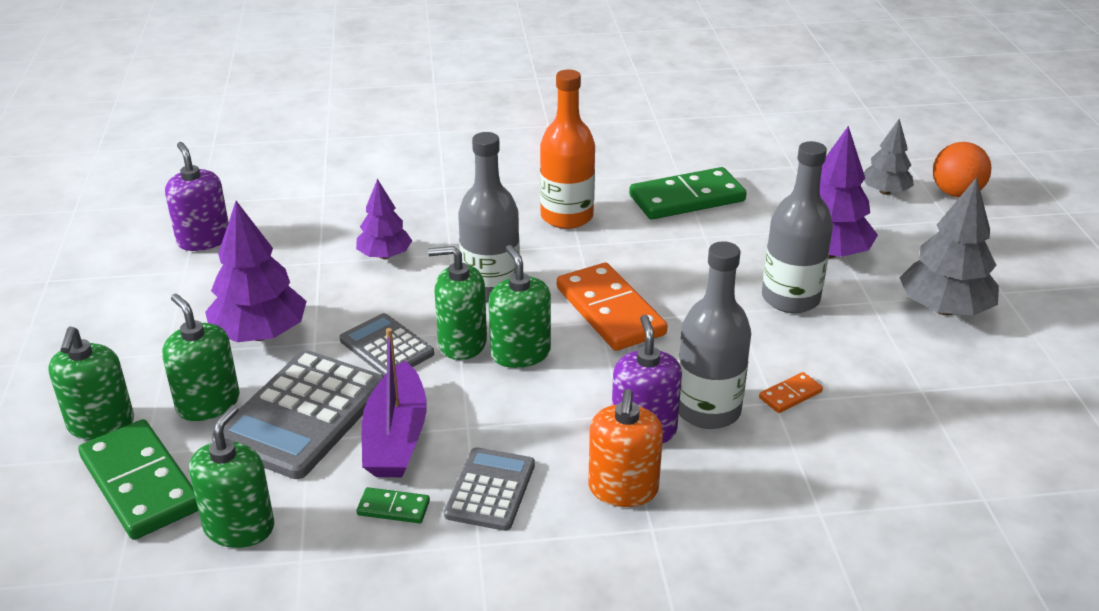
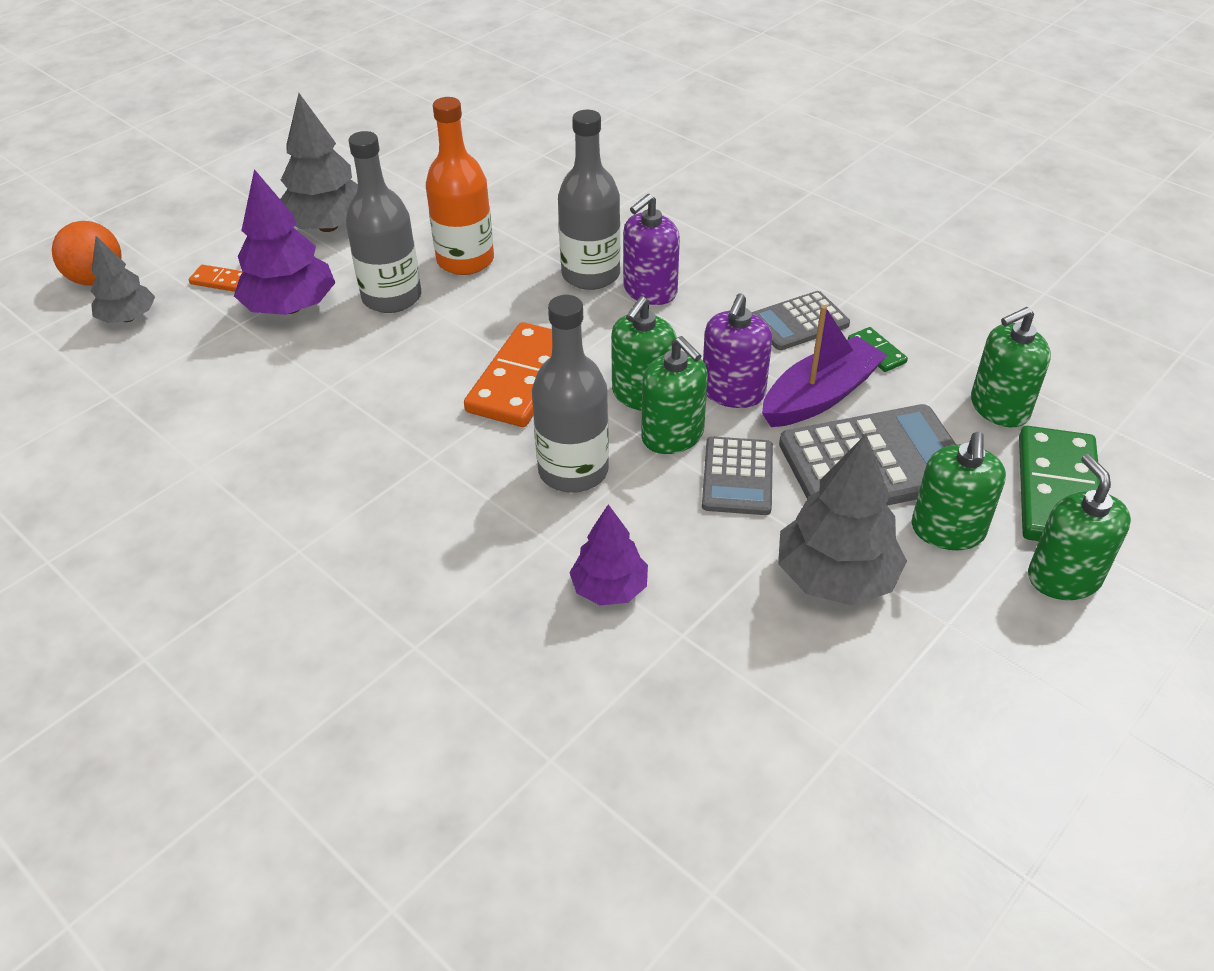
camera: 130 degrees left, 10 degrees up
(101, 424) = (1064, 577): green soap dispenser -> green soap dispenser turned 60 degrees counterclockwise
(203, 240) = (773, 792): purple soap dispenser -> purple soap dispenser (733, 392)
(260, 334) = (835, 577): purple tree -> grey tree
(567, 216) = (382, 498): orange bottle -> orange bottle (465, 260)
(623, 489) = (717, 272): orange soap dispenser -> none
(687, 198) = (257, 433): green domino -> none
(790, 395) = (527, 249): orange domino -> orange domino (220, 281)

